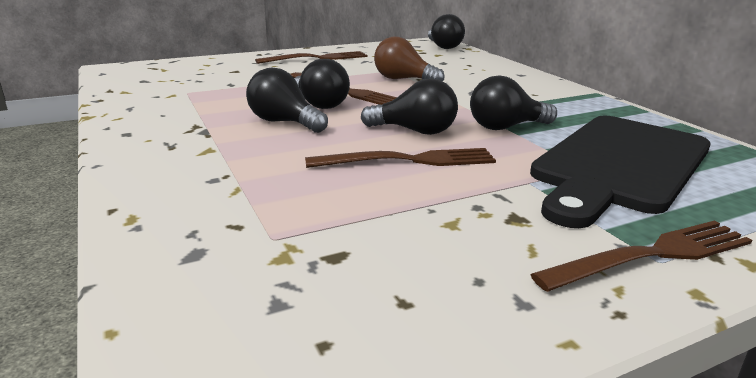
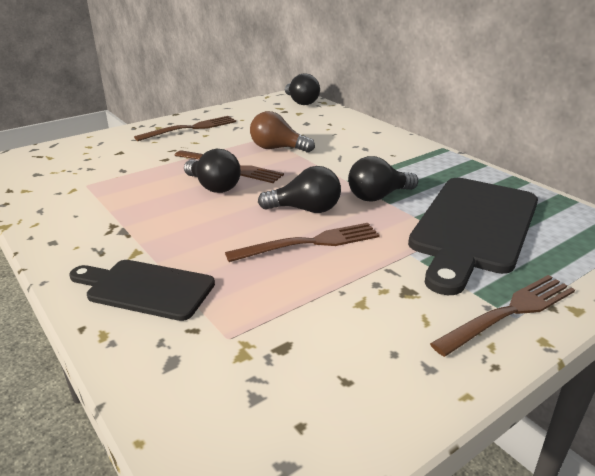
camera: 10 degrees left, 5 degrees up
(201, 182) = (145, 288): none -> black cutting board
(284, 122) = (190, 212): black light bulb -> none

